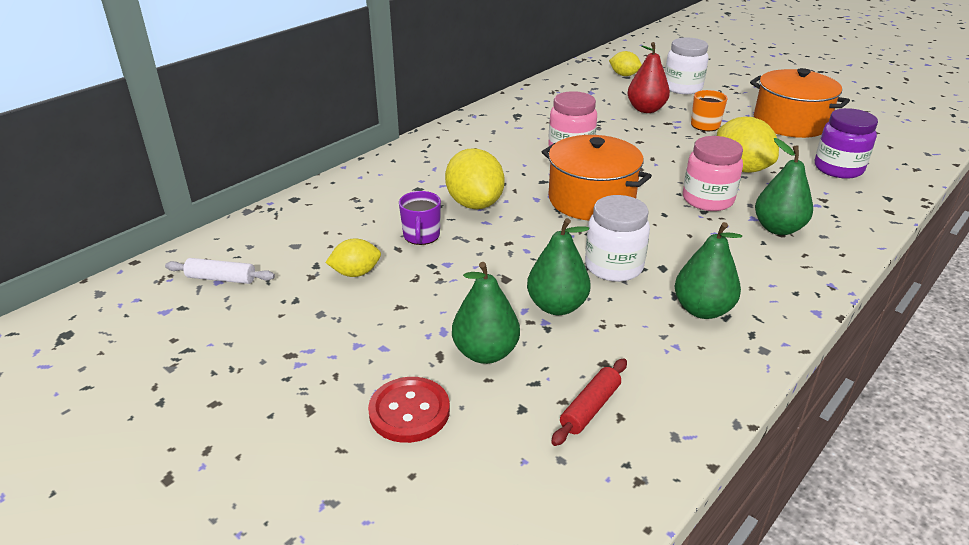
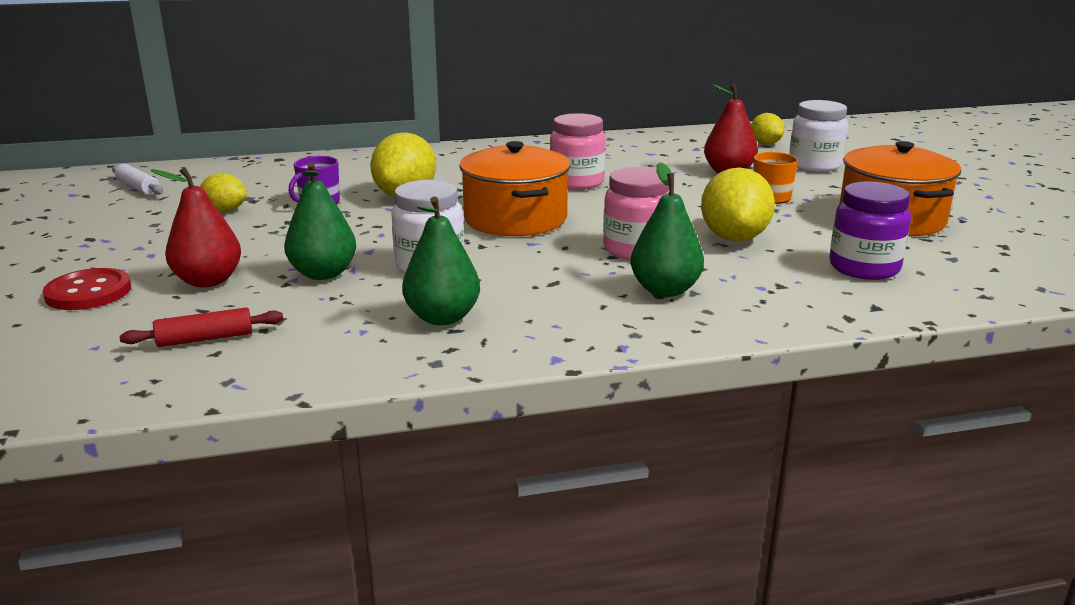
camera: 35 degrees right, 10 degrees down
(485, 353) = (208, 281): green pear -> red pear

